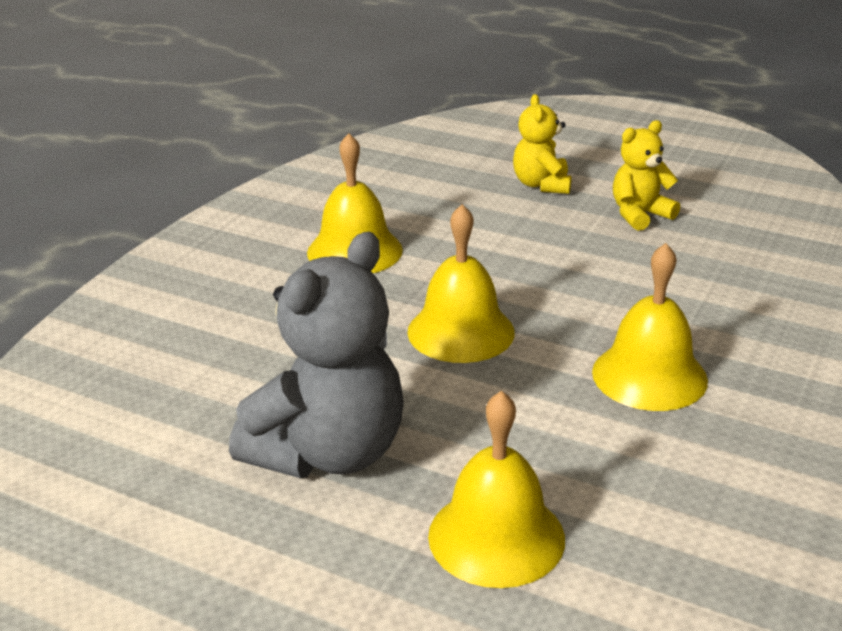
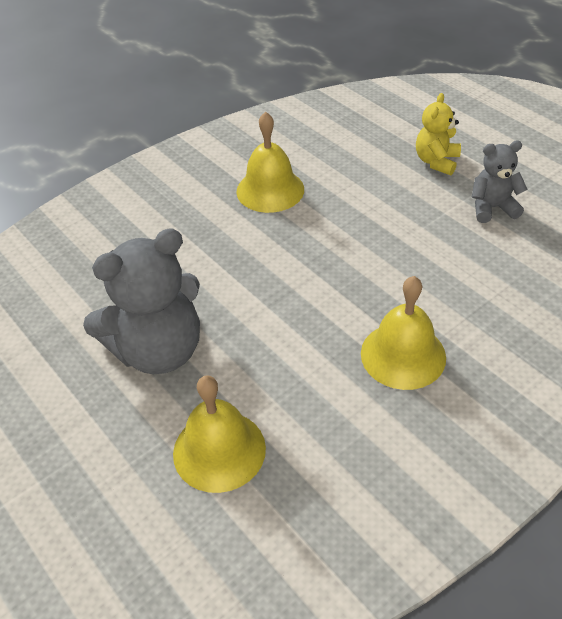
camera: 25 degrees right, 15 degrees up
(461, 331) = (298, 278): yellow bell -> none
(639, 215) = (492, 208): yellow teddy bear -> grey teddy bear

